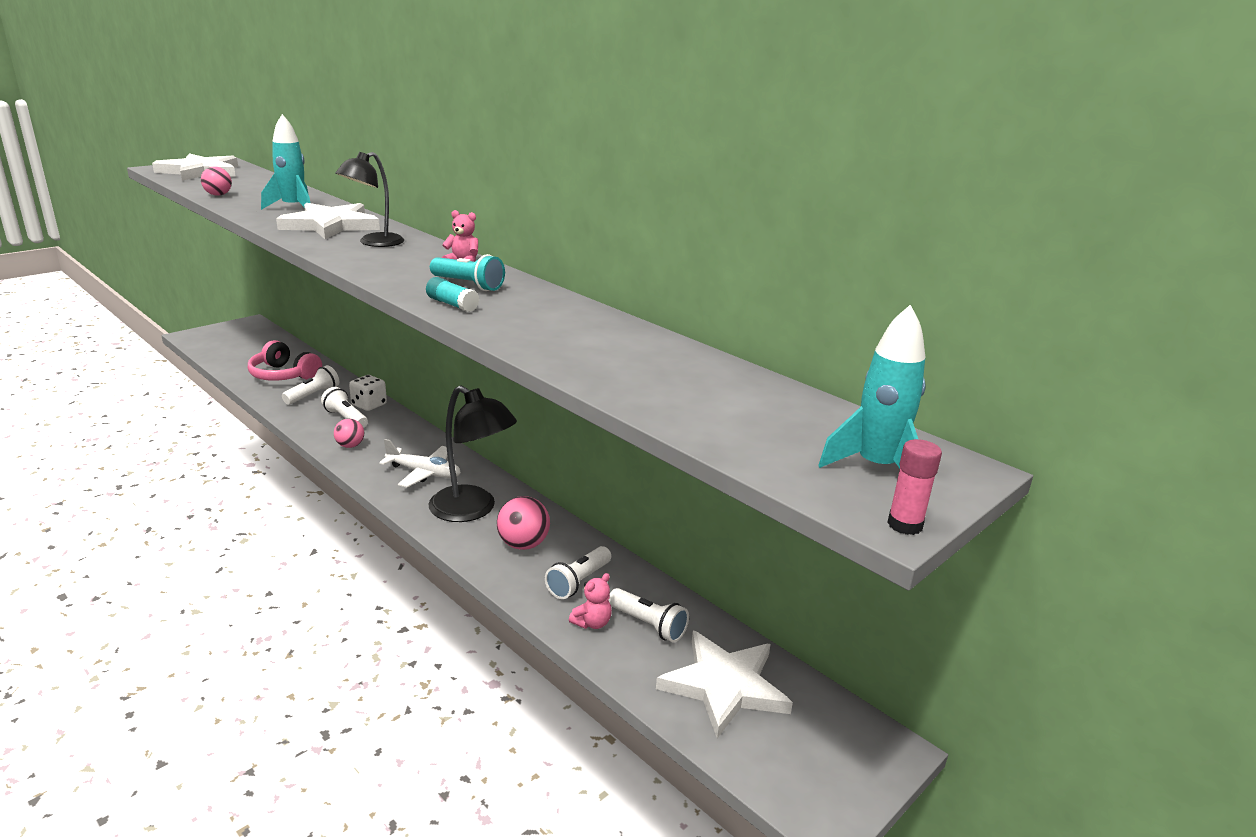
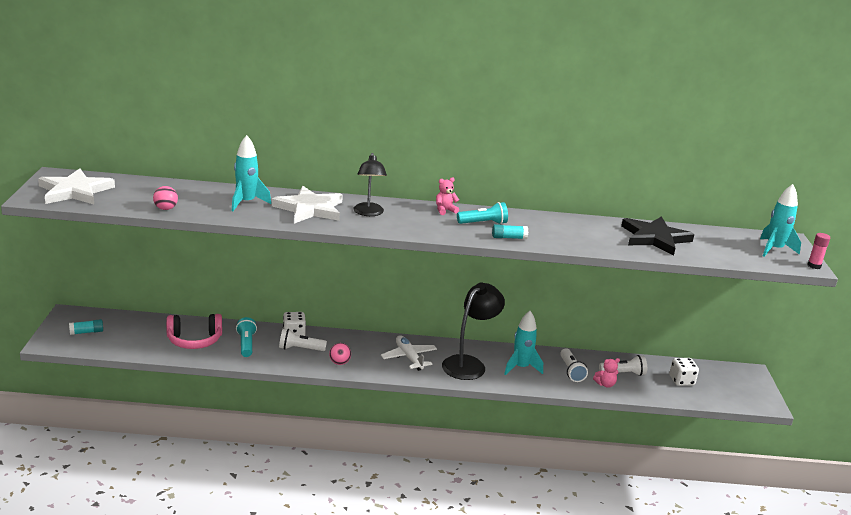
camera: 45 degrees left, 0 degrees up
(230, 339) = (86, 332): none -> turquoise glue stick
(313, 395) = (246, 344): white flashlight -> turquoise flashlight
(424, 473) = (409, 357): white plane -> white plane turned 90 degrees counterclockwise
(472, 510) = (469, 364): black lamp -> black lamp turned 45 degrees counterclockwise
(523, 544) = (521, 367): pink ball -> turquoise rocket
(592, 623) = (605, 384): pink teddy bear -> pink teddy bear turned 75 degrees clockwise
(669, 373) = (655, 238): none -> black star
(724, 686) = (681, 381): white star -> white dice

